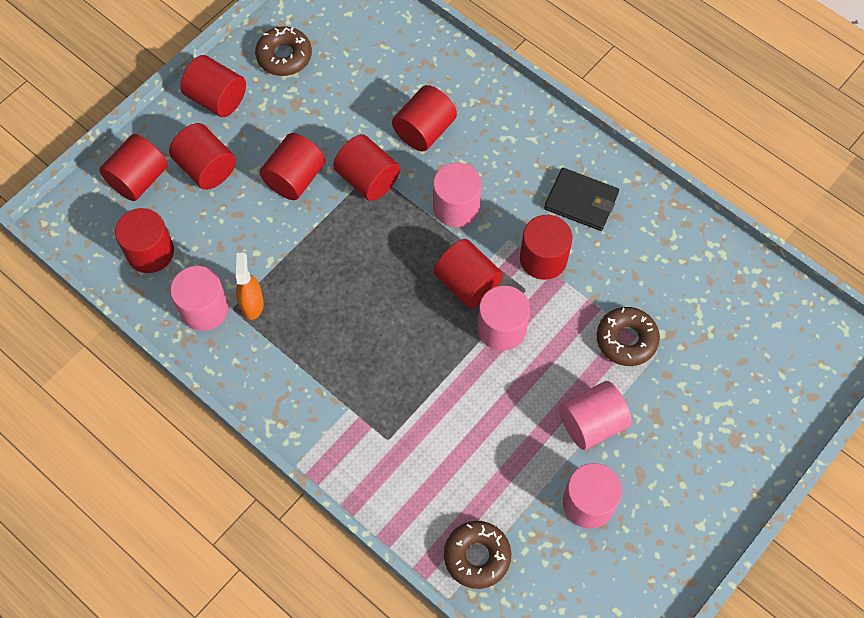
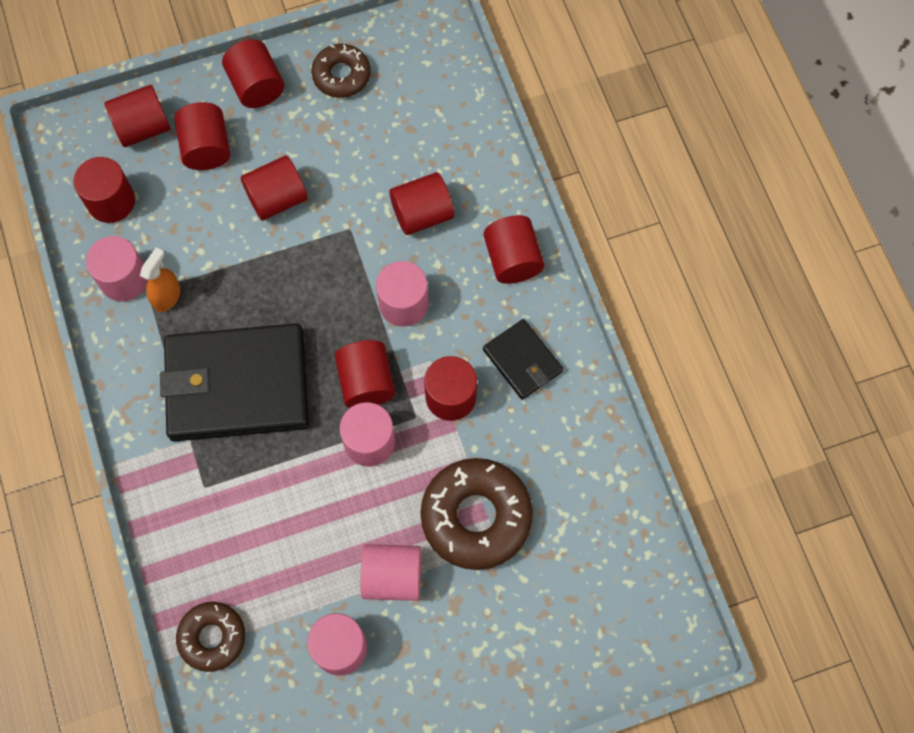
camera: 30 degrees right, 5 degrees up
(360, 343) = (237, 385): none -> black wallet
(367, 179) = (341, 234): red cylinder -> red cylinder (512, 259)
(626, 339) = (476, 516): brown donut -> brown donut, size x1.67

